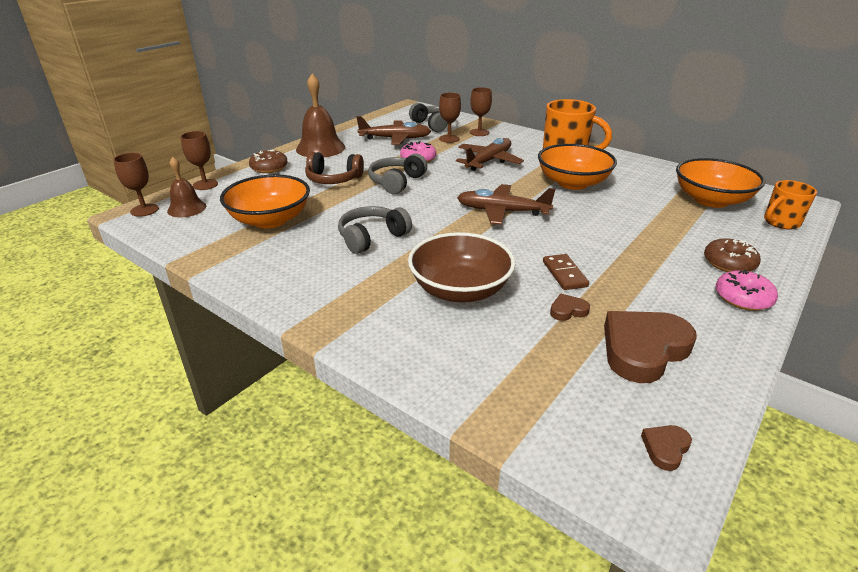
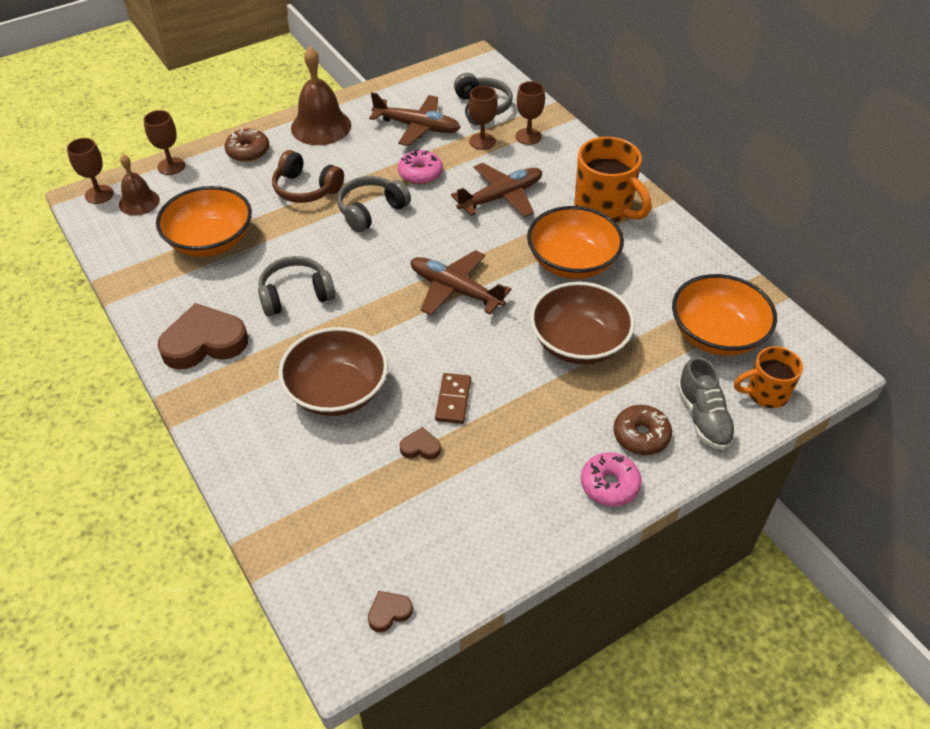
camera: 20 degrees right, 15 degrees up
(624, 222) = (578, 343): none -> brown bowl
(643, 349) = (454, 513): brown heart -> brown heart (204, 342)
(757, 243) = (703, 417): none -> grey shoe

